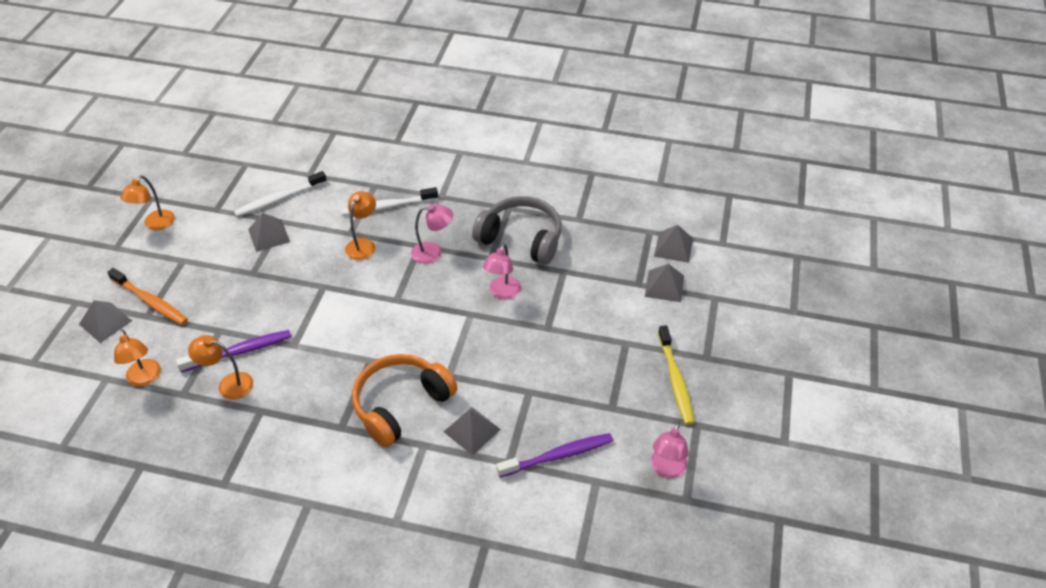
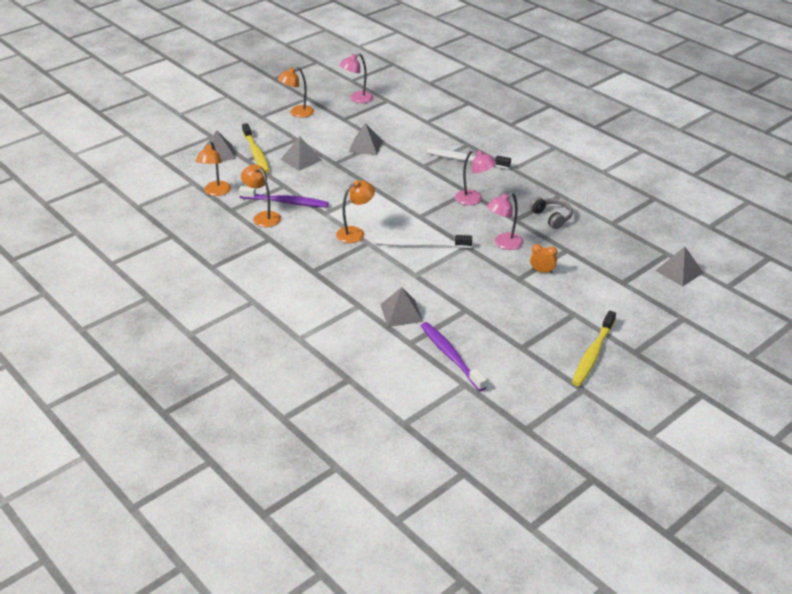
camera: 35 degrees right, 10 degrees down
(150, 301) = (256, 153): orange toothbrush -> yellow toothbrush
(279, 199) = (392, 128): white toothbrush -> white toothbrush (421, 245)
(363, 244) = (426, 175): orange lamp -> orange lamp (355, 233)
(401, 405) = (365, 276): orange headphones -> none
(521, 239) = (552, 217): grey headphones -> grey headphones, size x0.53
(558, 456) = (451, 356): purple toothbrush -> purple toothbrush turned 135 degrees counterclockwise
(561, 308) = (542, 271): none -> orange clock
(664, 286) = (644, 292): grey pyramid -> grey pyramid (301, 159)
(666, 470) = (528, 404): pink lamp -> pink lamp (357, 99)

